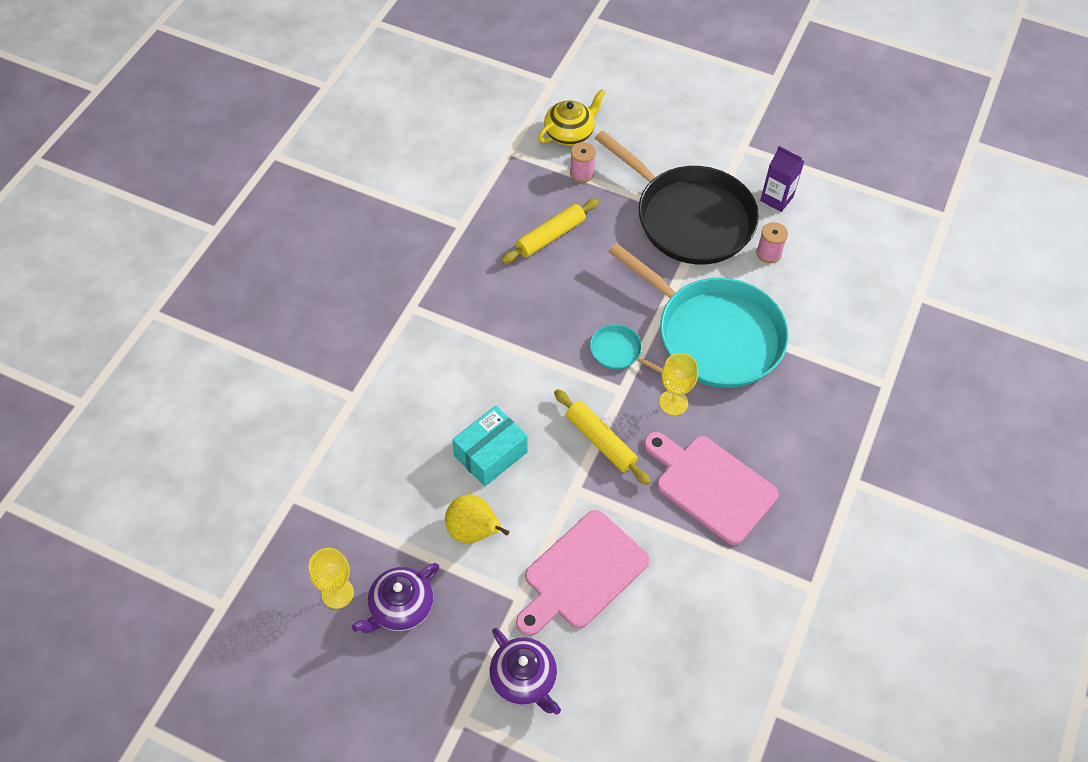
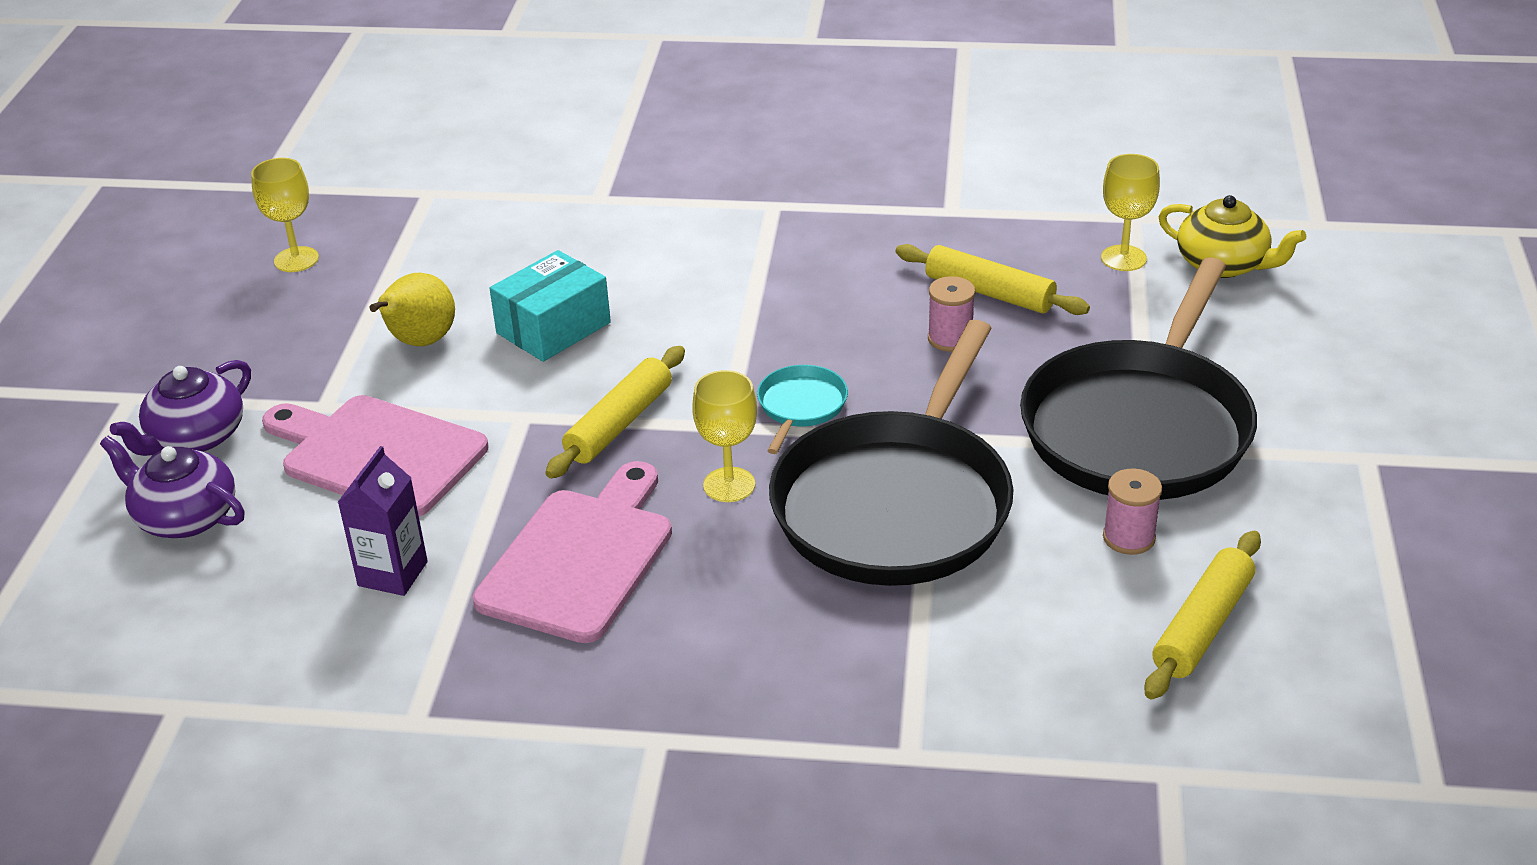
camera: 75 degrees right, 20 degrees down
(400, 607) = (286, 311): purple teapot -> purple teapot (185, 517)
(490, 454) = (553, 328): turquoise box -> turquoise box turned 75 degrees counterclockwise
(545, 169) = (1123, 258): none -> yellow goblet
(582, 173) = (1145, 294): pink spool -> pink spool (950, 339)
(714, 335) = (896, 504): turquoise pan -> black pan
(776, 198) = (1273, 524): purple carton -> purple carton (393, 574)
(835, 250) = (1202, 626): none -> yellow rolling pin

